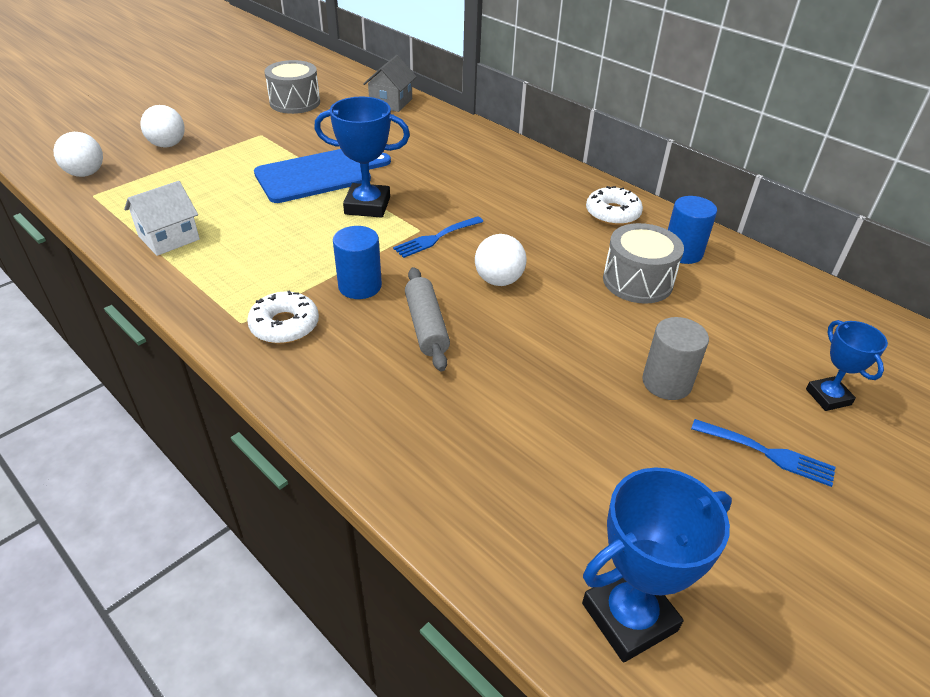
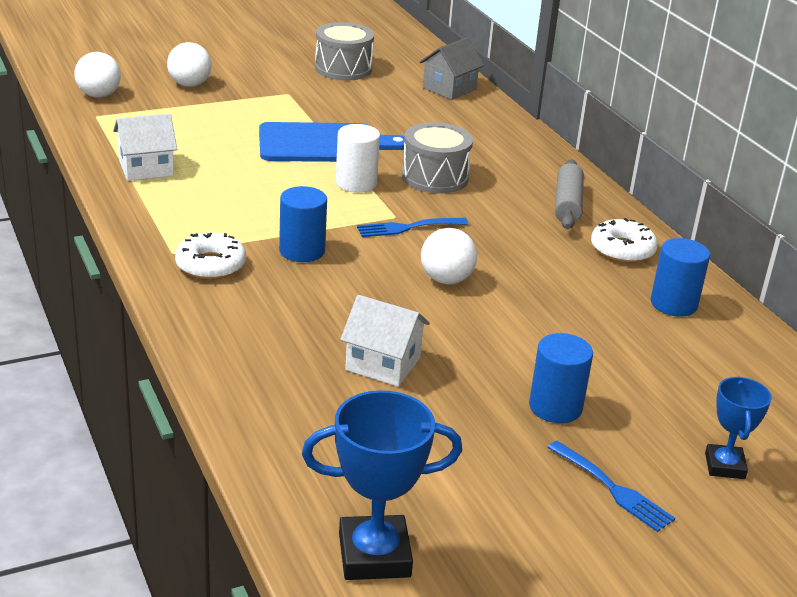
camera: 20 degrees right, 10 degrees down
(367, 206) = (356, 183): blue trophy -> white cylinder
(426, 326) = (344, 299): grey rolling pin -> grey rolling pin (567, 204)
(500, 385) = (383, 364): none -> white house
(637, 281) = (598, 317): grey drum -> grey drum (435, 177)
(666, 382) = (555, 407): grey cylinder -> blue cylinder

